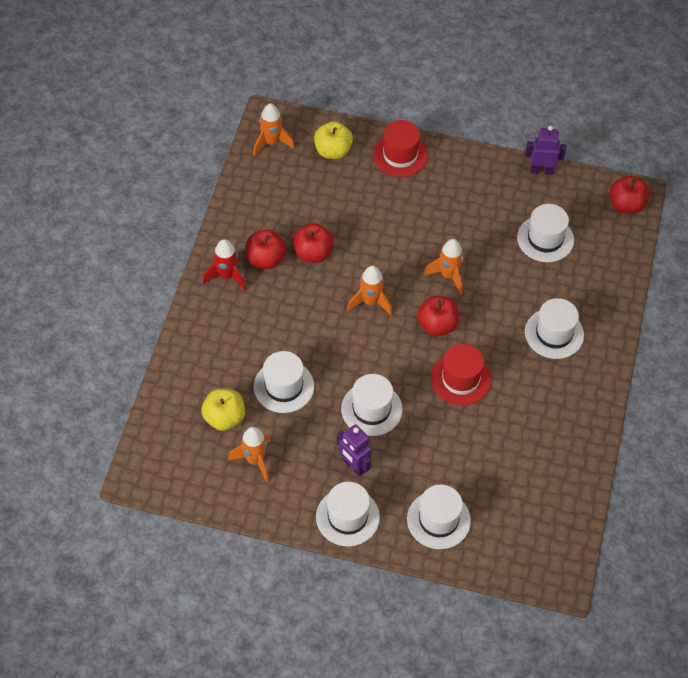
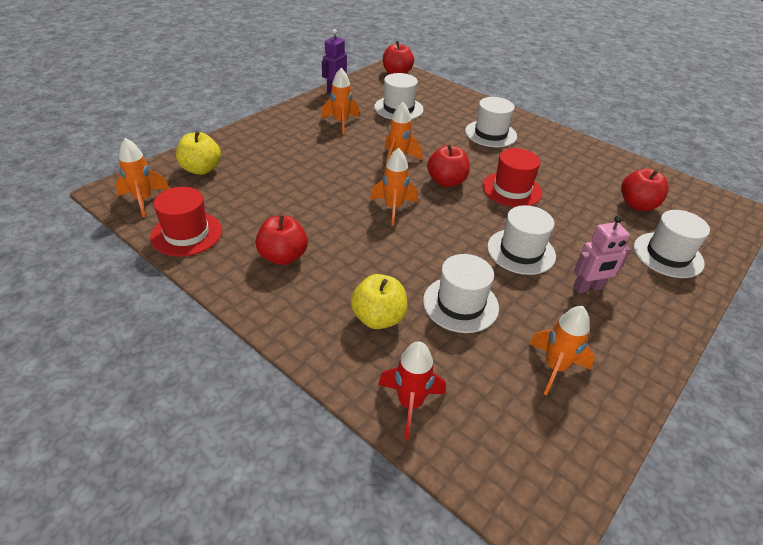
camera: 65 degrees left, 15 degrees down
(224, 418) = (480, 374): yellow apple -> yellow apple (378, 318)
(227, 276) = (278, 295): red rocket -> red rocket (410, 404)
(313, 253) = (306, 222): red apple -> red apple (637, 205)
(347, 517) = (654, 316): white hat -> none
(354, 466) = (588, 288): purple robot -> pink robot
(400, 155) = (249, 138): red hat -> red hat (186, 233)
(479, 206) = (341, 122): none -> orange rocket

